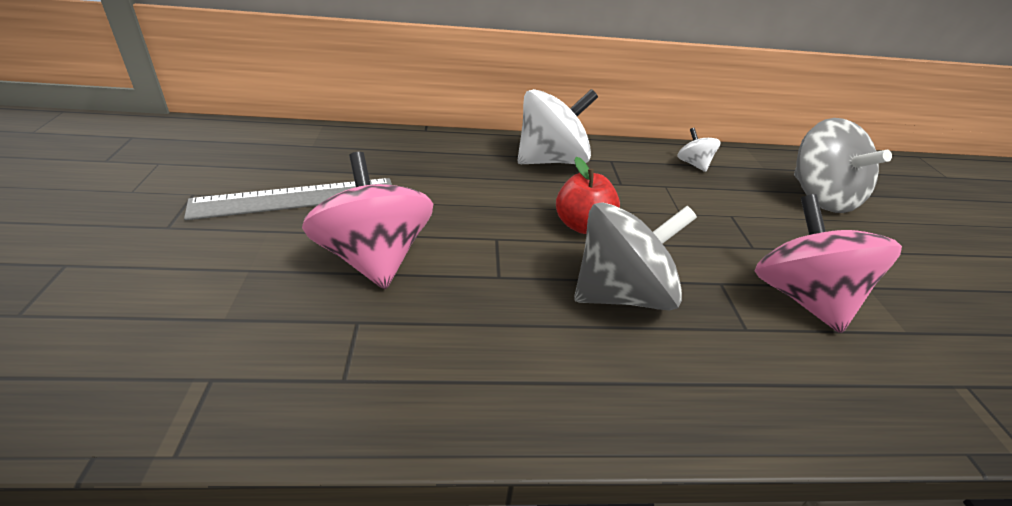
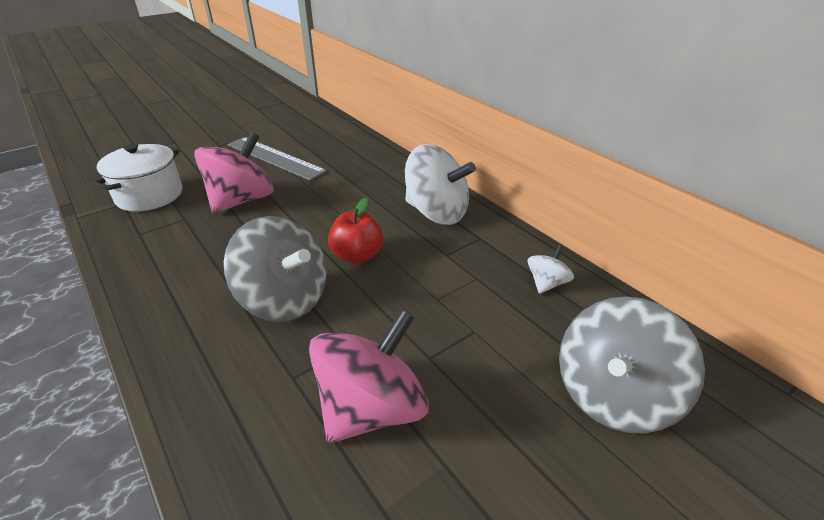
camera: 60 degrees right, 0 degrees up
(229, 340) = (149, 195): none -> white pot

